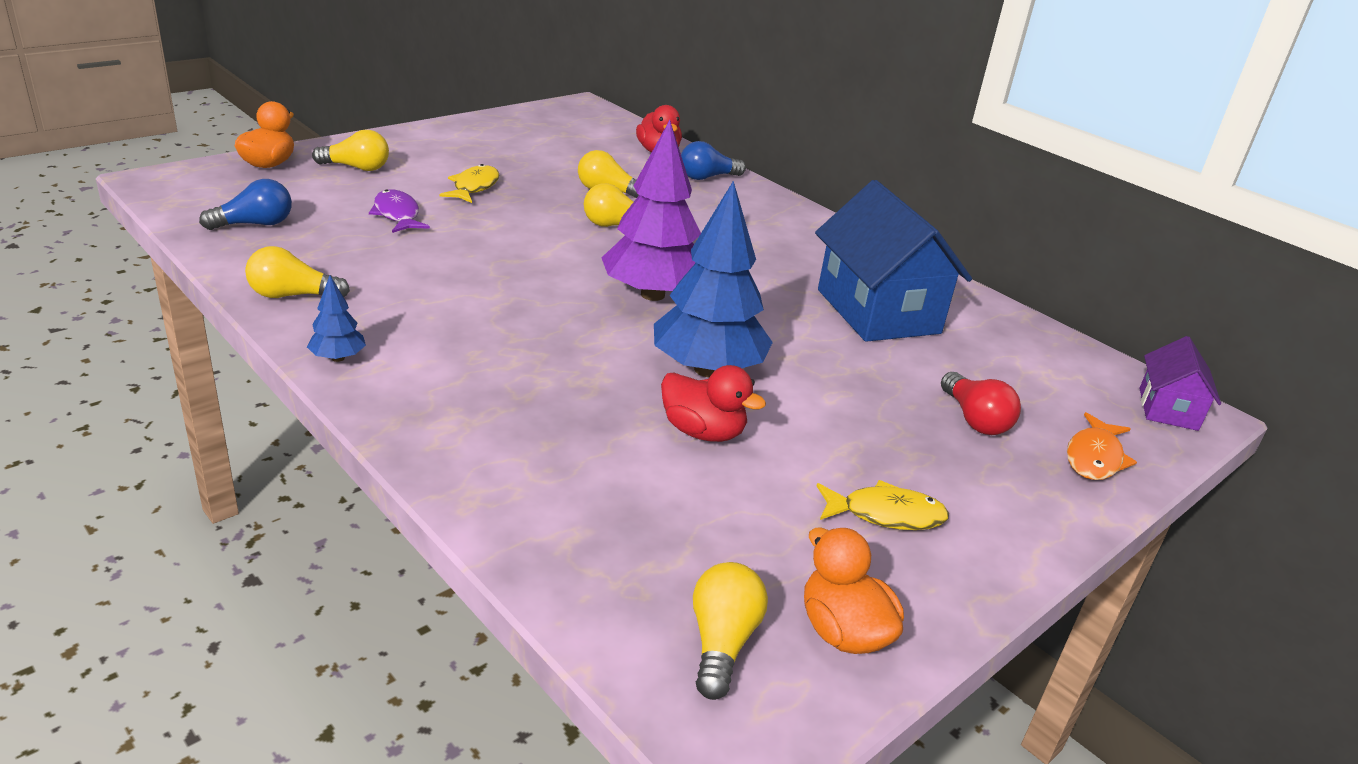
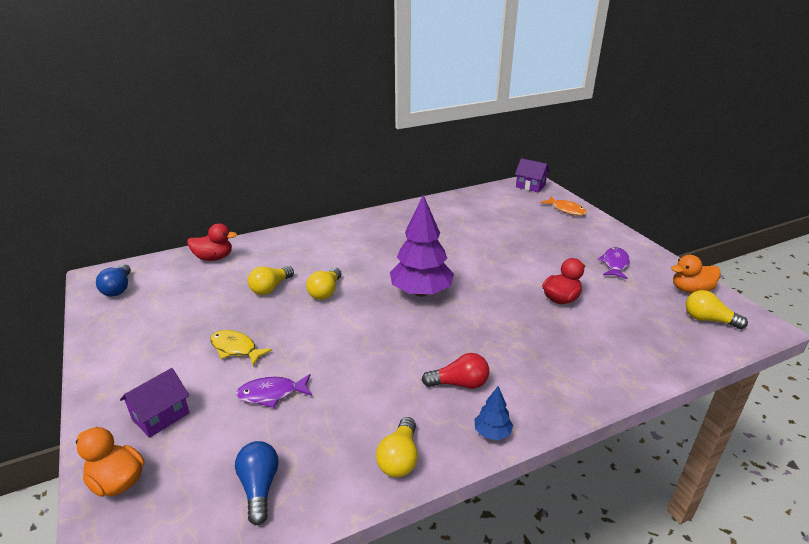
camera: 70 degrees left, 0 degrees up
(356, 168) = (160, 416): yellow light bulb -> purple house
(707, 177) = (265, 246): blue light bulb -> blue light bulb (118, 288)
(707, 369) = (503, 288): blue tree -> none
(878, 311) = (447, 228): blue house -> none
(886, 514) = (614, 264): yellow fish -> purple fish
(974, 419) = (542, 227): red light bulb -> red light bulb (459, 383)

